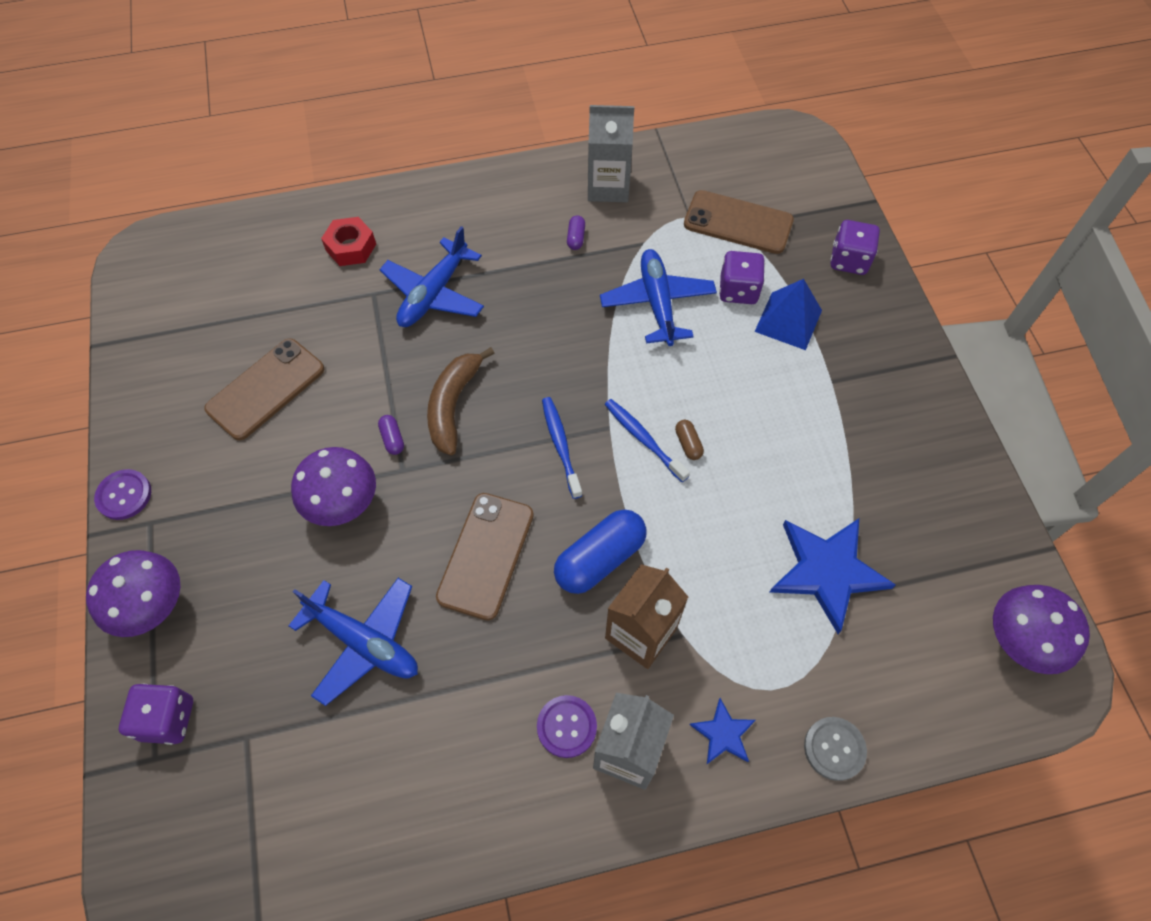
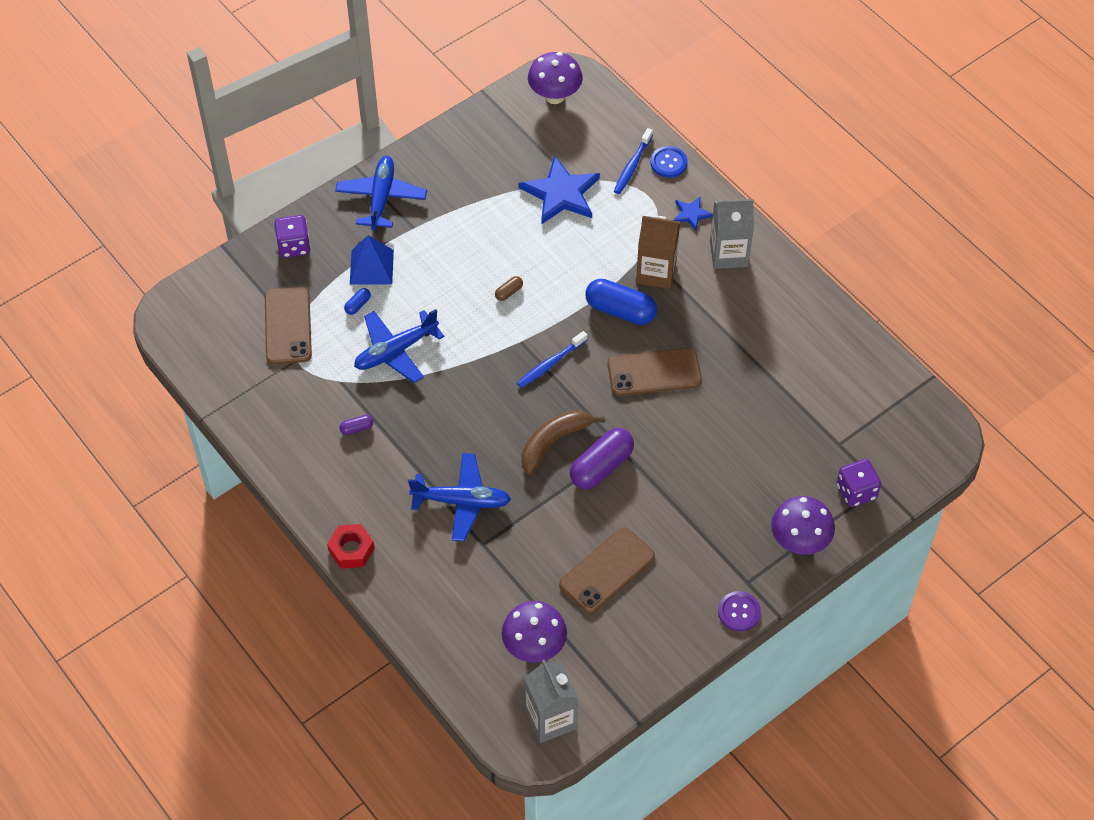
camera: 115 degrees left, 5 degrees down
(266, 389) = (607, 570): brown phone -> brown phone turned 60 degrees counterclockwise
(344, 505) = (667, 470): purple mushroom -> purple mushroom (534, 647)
(351, 247) = (445, 584): red nut -> red nut (351, 550)
(364, 642) = (748, 412): blue plane -> blue plane (381, 198)
(392, 439) = (601, 467): purple capsule -> purple capsule, size x2.24
(453, 405) = (554, 442): brown banana -> brown banana turned 150 degrees clockwise
(566, 726) = (733, 288): purple button -> none
(608, 187) = (289, 427): grey carton -> grey carton (551, 719)
(643, 439) = (519, 318): blue toothbrush -> blue toothbrush (632, 166)
(738, 290) = (358, 305): purple dice -> blue capsule
(834, 749) = (668, 163): grey button -> blue button

